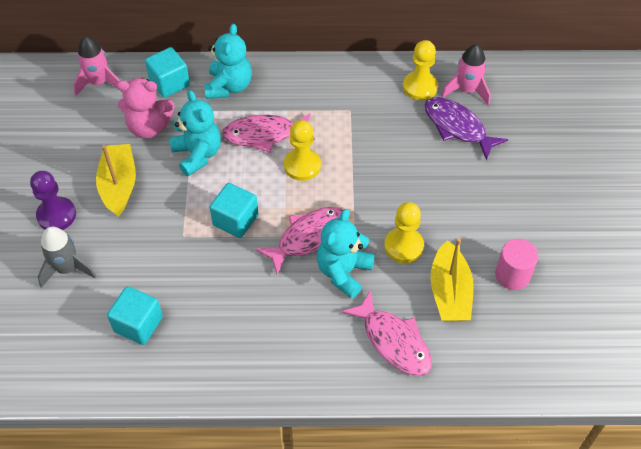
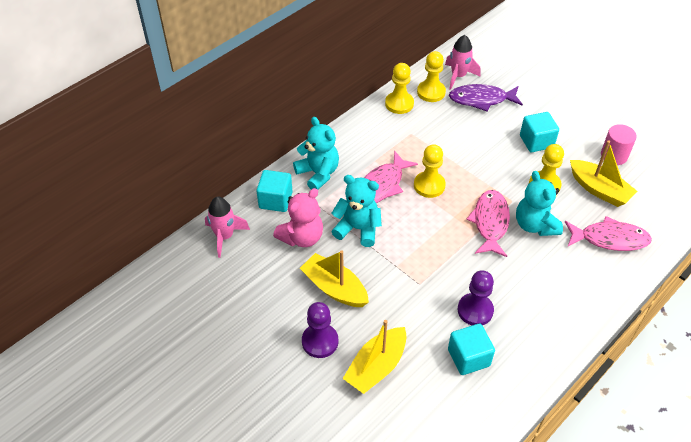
camera: 45 degrees left, 5 degrees down
(67, 268) = (376, 367): grey rocket -> yellow boat
(194, 294) = (475, 310): none -> purple pawn
(235, 220) = (436, 248): turquoise cube -> turquoise cube (536, 141)
(376, 77) = (399, 104): none -> yellow pawn

